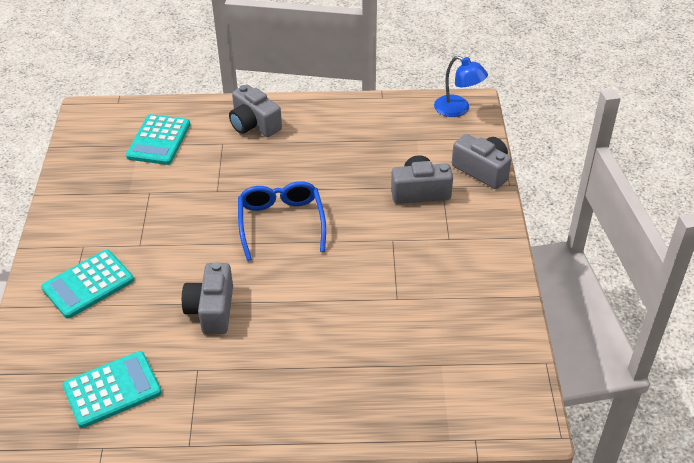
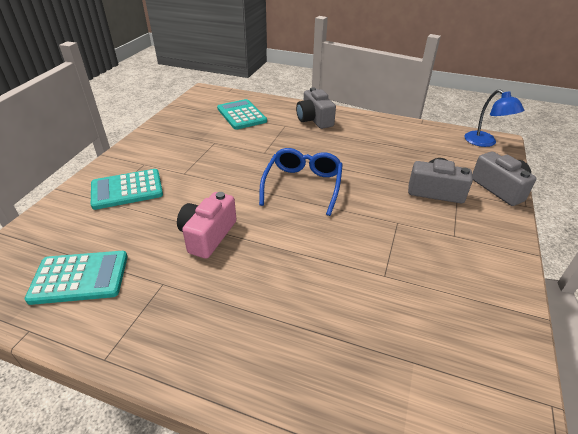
camera: 20 degrees right, 5 degrees down
(159, 140) = (241, 115): turquoise calculator -> turquoise calculator turned 120 degrees clockwise
(211, 310) = (208, 235): grey camera -> pink camera

